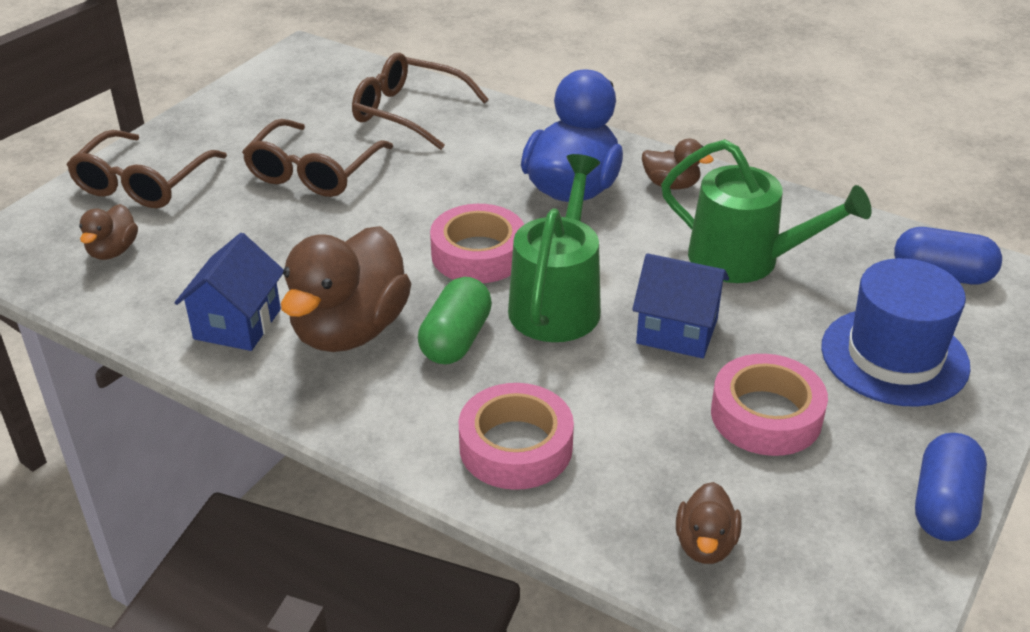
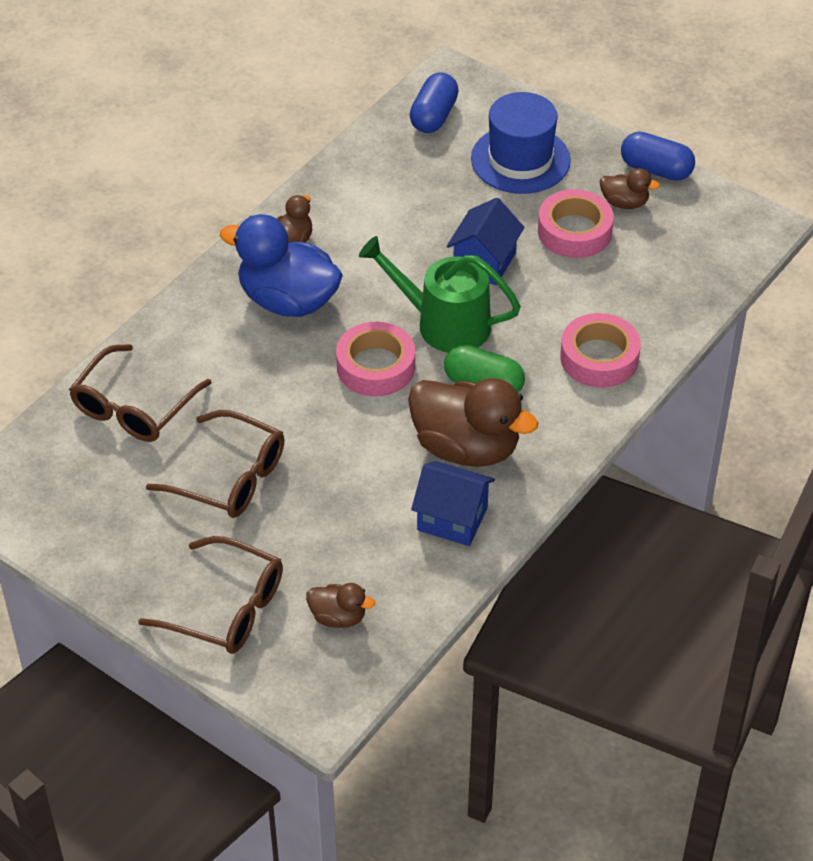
camera: 85 degrees left, 10 degrees up
(705, 545) = (685, 277): brown duck -> brown duck (624, 203)
(745, 259) = (403, 213): green watering can -> none

